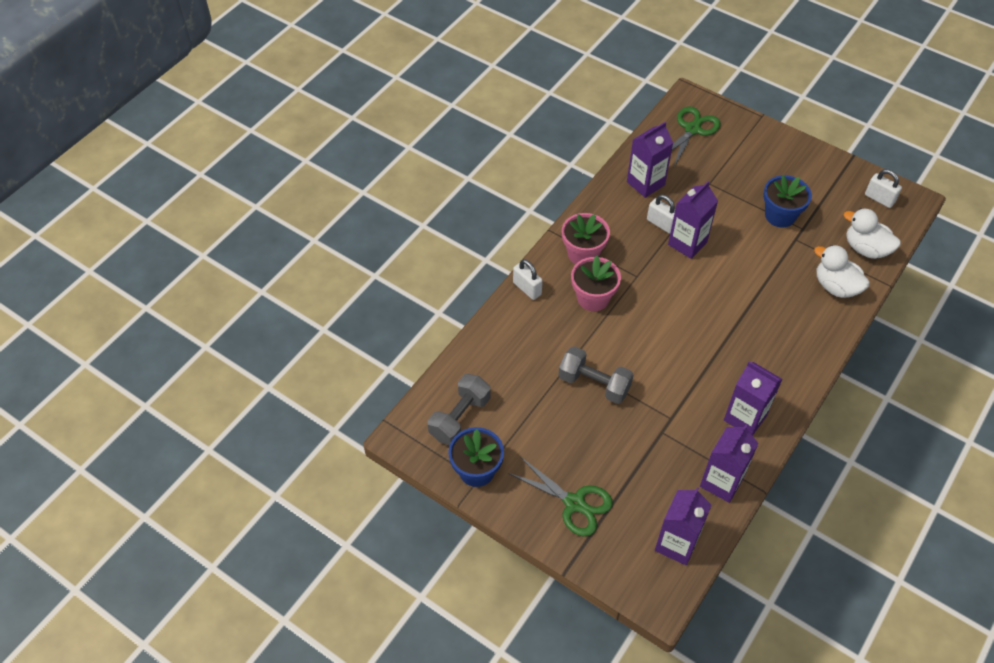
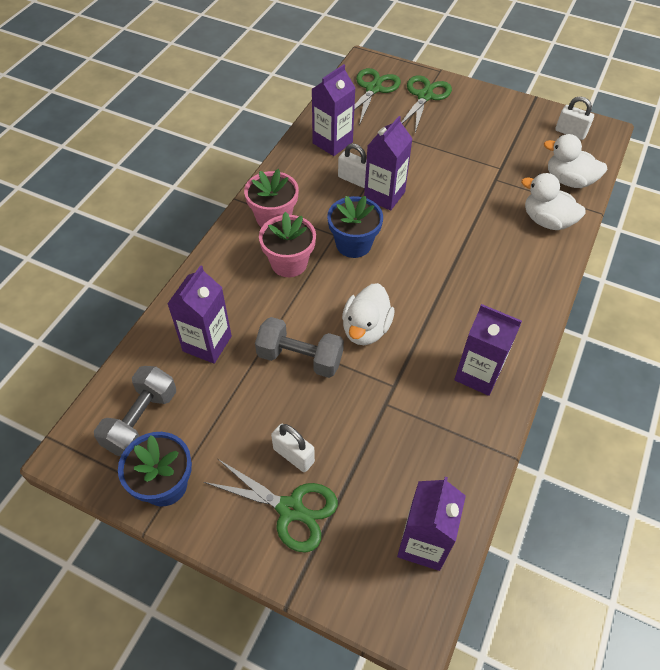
camera: 10 degrees left, 0 degrees up
(527, 288) = (214, 262): white padlock -> white padlock (293, 455)
(653, 366) = (366, 329): none -> white duck
(721, 482) = (464, 455): purple carton -> purple carton (207, 343)
(742, 143) = (424, 96): none -> green scissors
(780, 215) = (475, 158): blue flower pot -> blue flower pot (353, 244)

